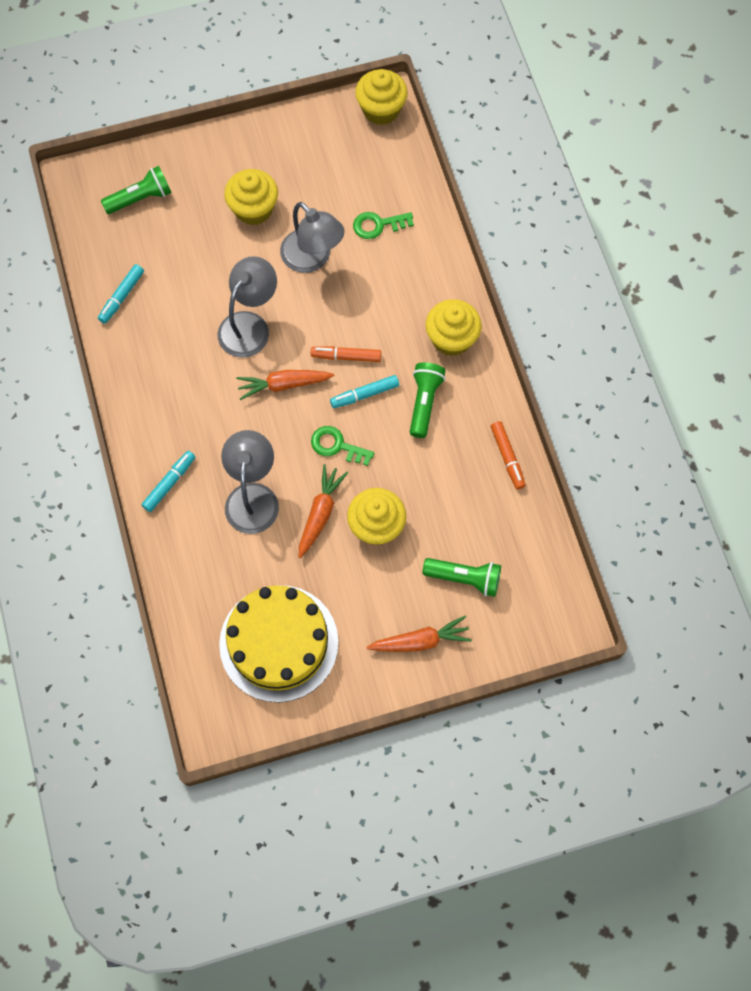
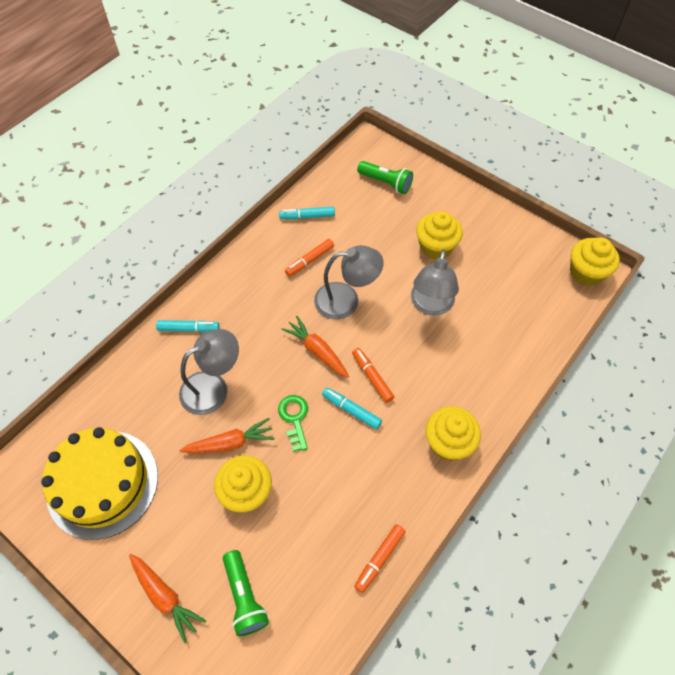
camera: 55 degrees right, 10 degrees down
(178, 328) = (309, 260): none -> orange marker
(378, 225) = (495, 329): green key -> none
(424, 402) = (378, 458): green flashlight -> none

